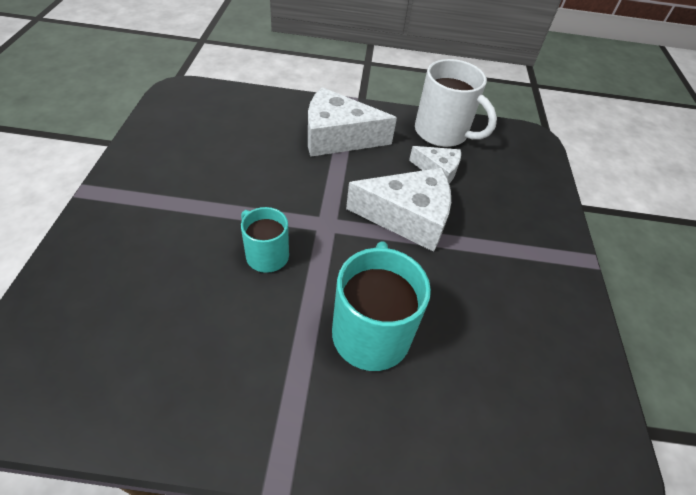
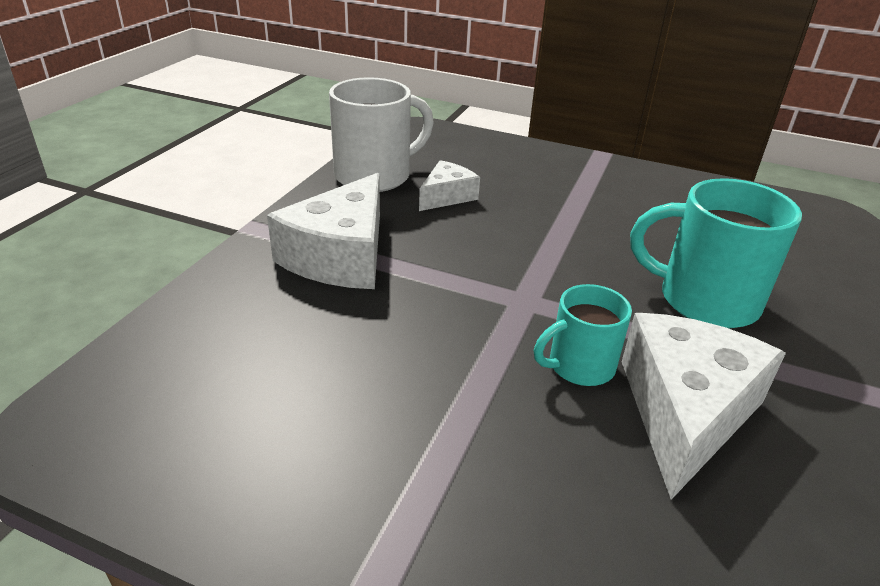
camera: 70 degrees left, 15 degrees down
(407, 217) = (525, 236): white cheese -> white cheese (685, 412)

